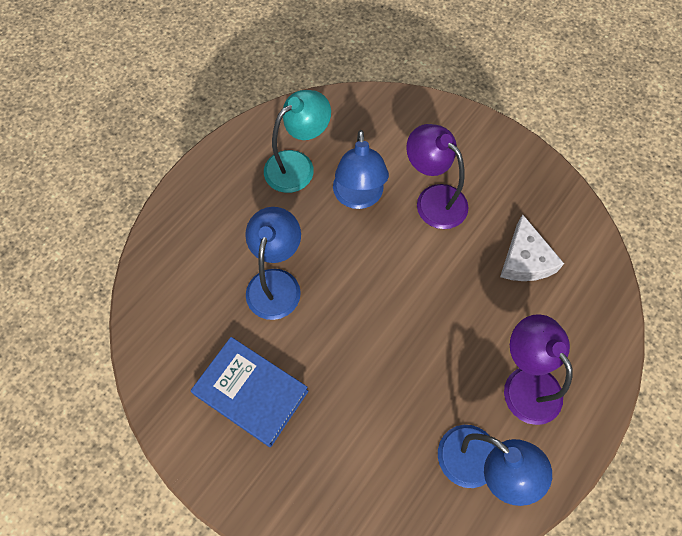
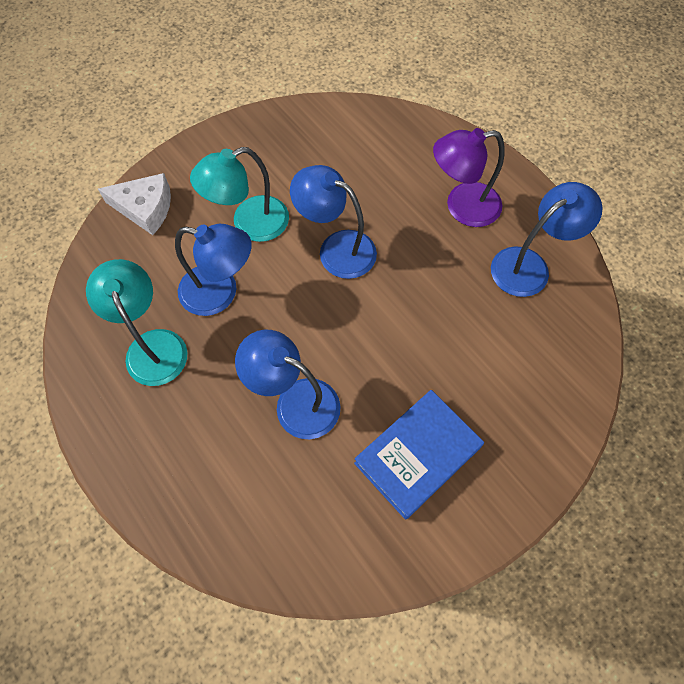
camera: 75 degrees left, 0 degrees up
(433, 199) = (249, 224): purple lamp -> turquoise lamp
(433, 277) = (336, 249): none -> blue lamp
(525, 260) = (343, 168): white cheese -> white cheese (145, 208)

